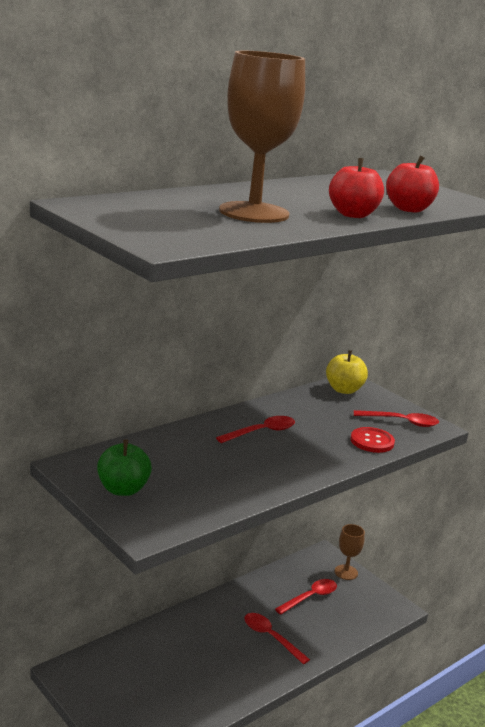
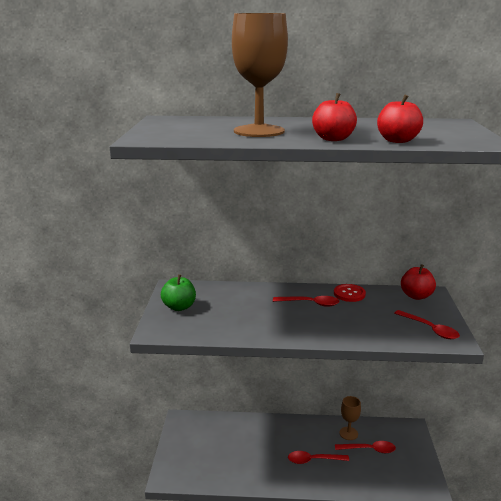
camera: 45 degrees right, 0 degrees up
(271, 637) = (313, 460): red spoon -> red spoon turned 90 degrees counterclockwise
(344, 390) = (416, 296): yellow apple -> red apple
(346, 572) = (415, 446): brown goblet -> brown goblet (348, 433)
(372, 441) = (383, 333): red button -> red button (349, 294)

